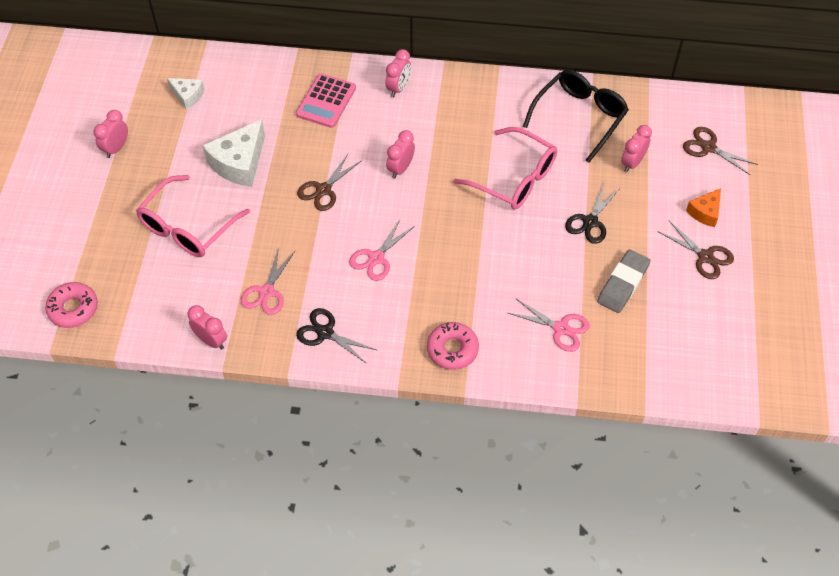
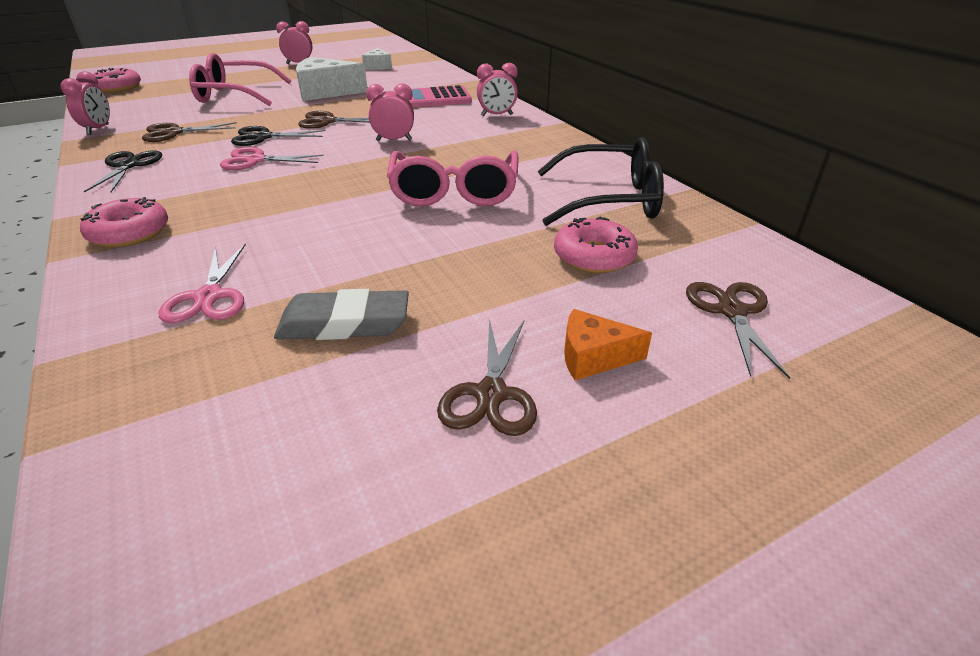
camera: 55 degrees right, 20 degrees down
(267, 292) = (174, 133): pink scissors -> brown scissors
(590, 222) = (442, 258): black scissors -> black scissors (263, 137)
(632, 163) = (594, 256): pink clock -> pink donut

